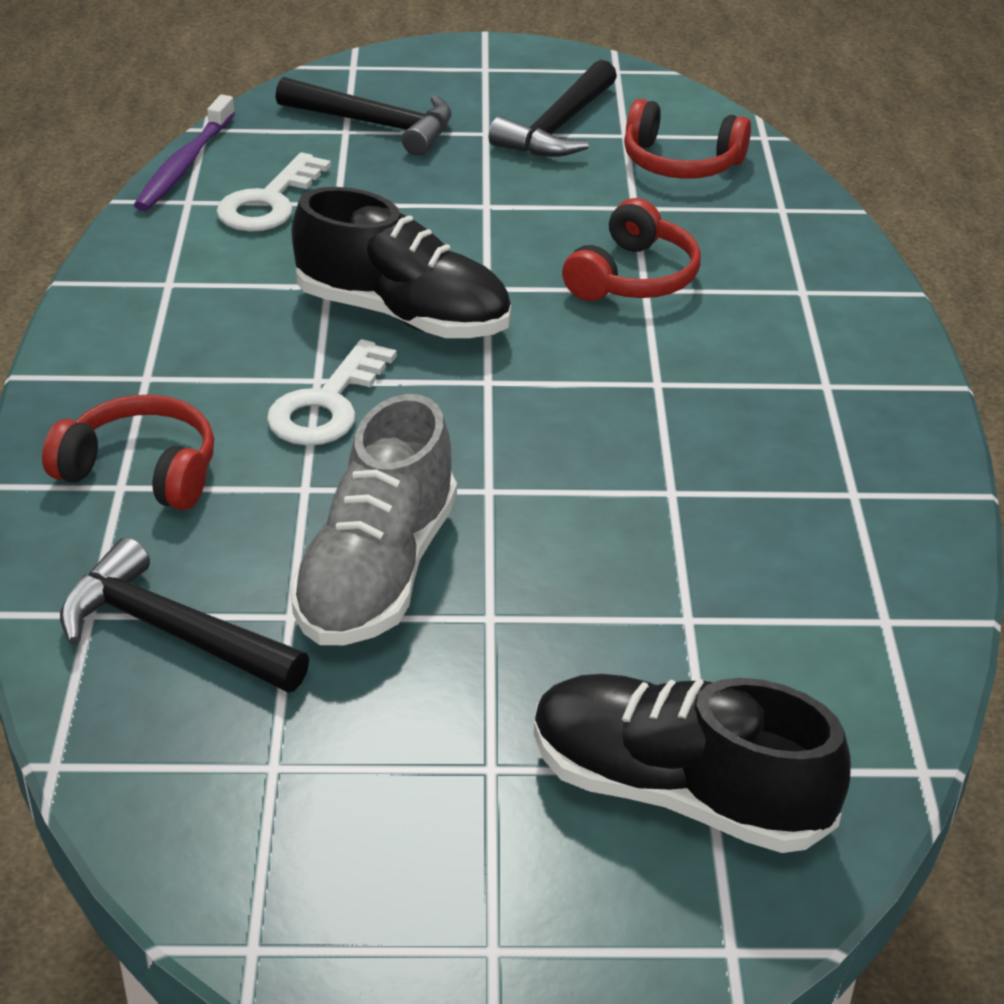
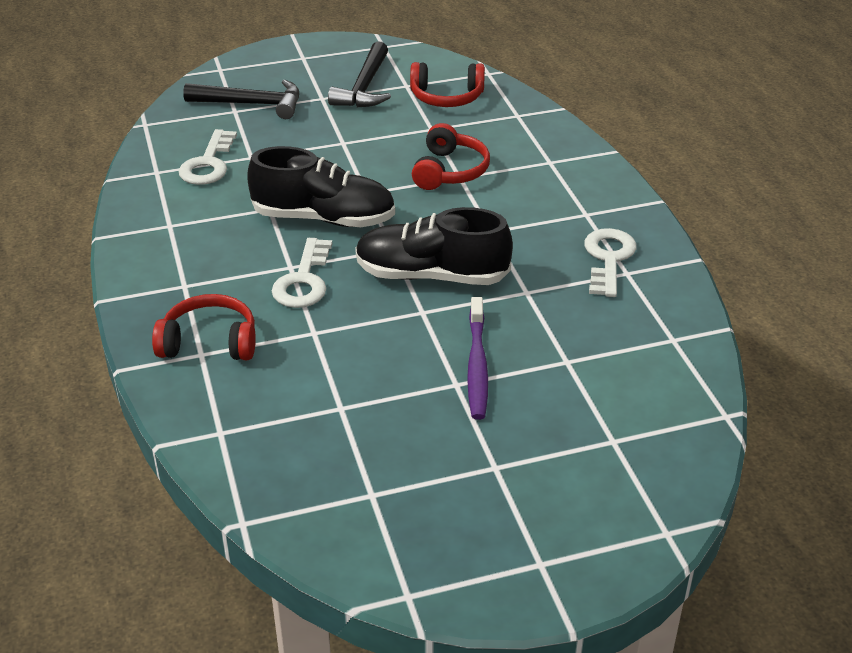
camera: 15 degrees left, 0 degrees up
(171, 632) = (275, 432): black hammer -> none
(185, 164) = (143, 149): purple toothbrush -> purple toothbrush (477, 365)
(376, 572) = (379, 372): grey shoe -> none
(678, 792) = (602, 456): black shoe -> black shoe (431, 275)
(832, 464) = (608, 258): none -> white key

